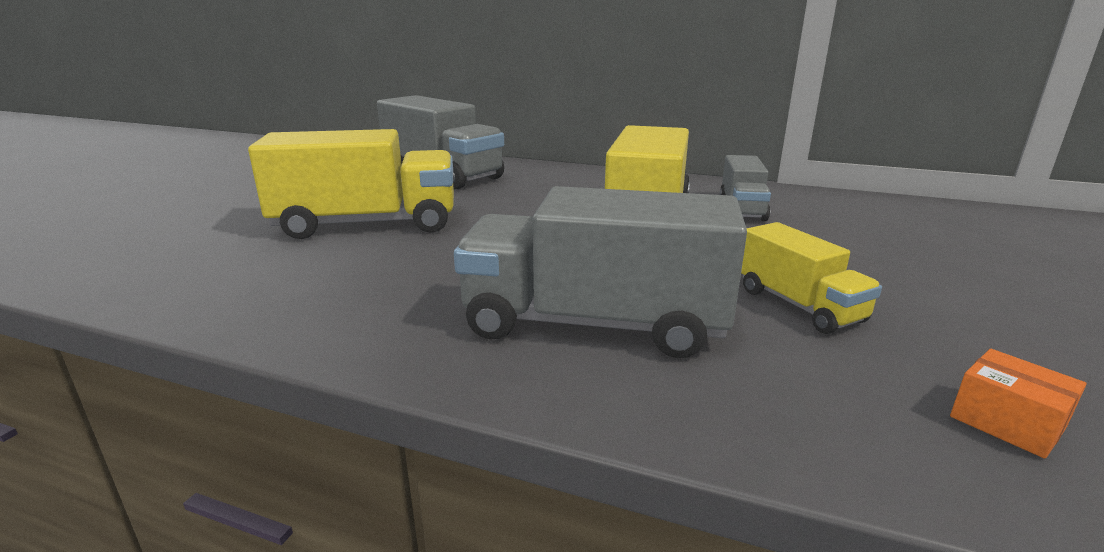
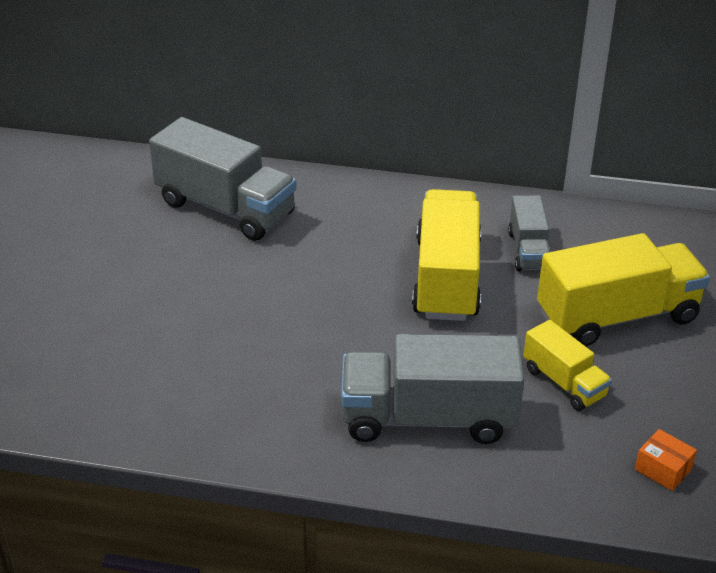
camera: 10 degrees left, 15 degrees up
(367, 224) = (202, 312): yellow truck -> yellow truck (617, 316)

